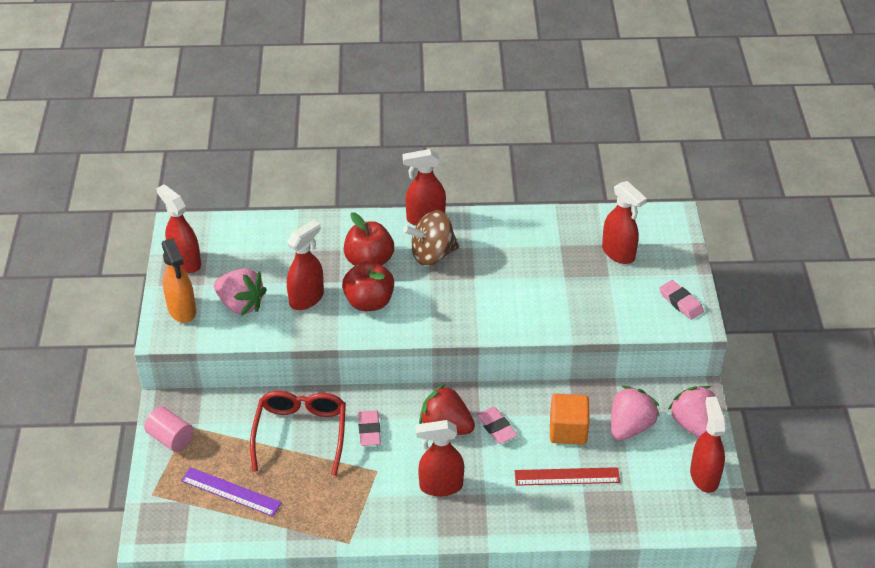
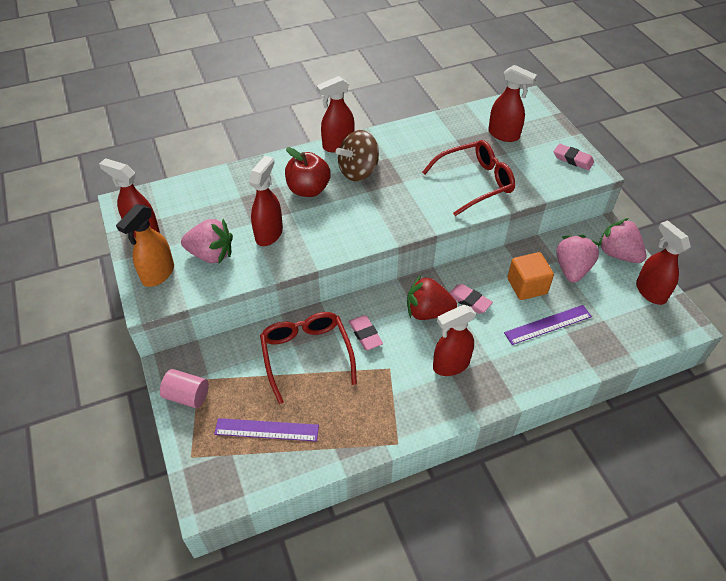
camera: 20 degrees left, 5 degrees up
(182, 310) = (158, 274): orange spray bottle -> orange spray bottle turned 75 degrees clockwise
(369, 302) = (325, 223): red apple -> none
(552, 300) = (475, 183): none -> red glasses
(567, 476) = (548, 325): red ruler -> purple ruler

